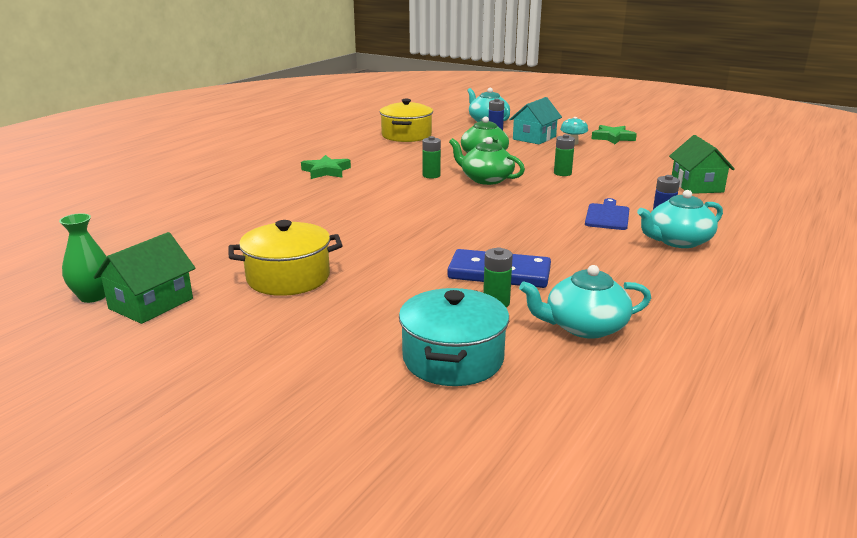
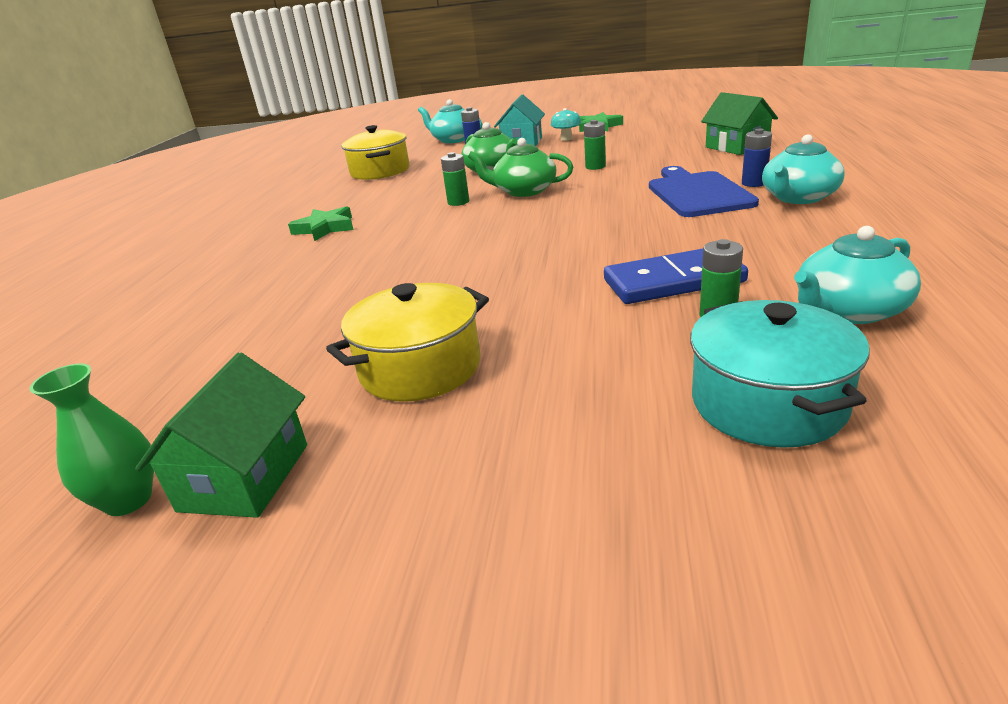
camera: 20 degrees left, 5 degrees up
(607, 216) = (697, 193): blue cutting board -> blue cutting board, size x1.61

